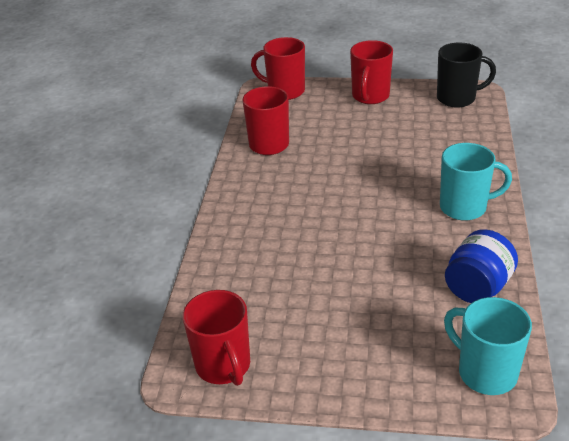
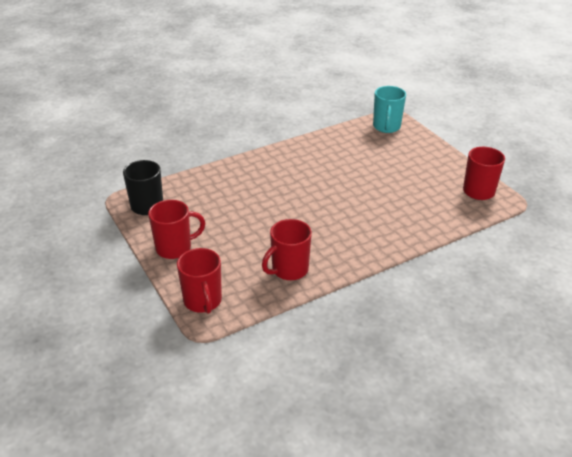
camera: 130 degrees left, 0 degrees up
(464, 207) = (277, 164): turquoise mug -> none
(477, 287) = (337, 143): blue jar -> none

